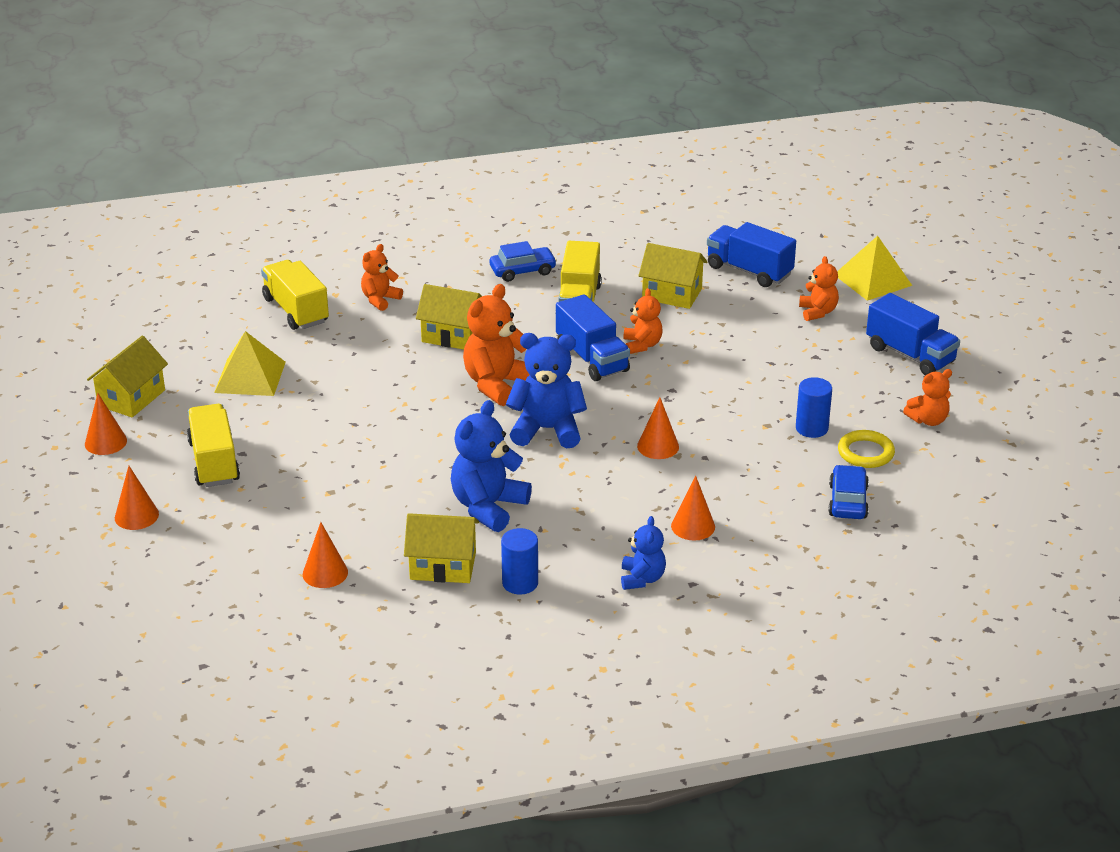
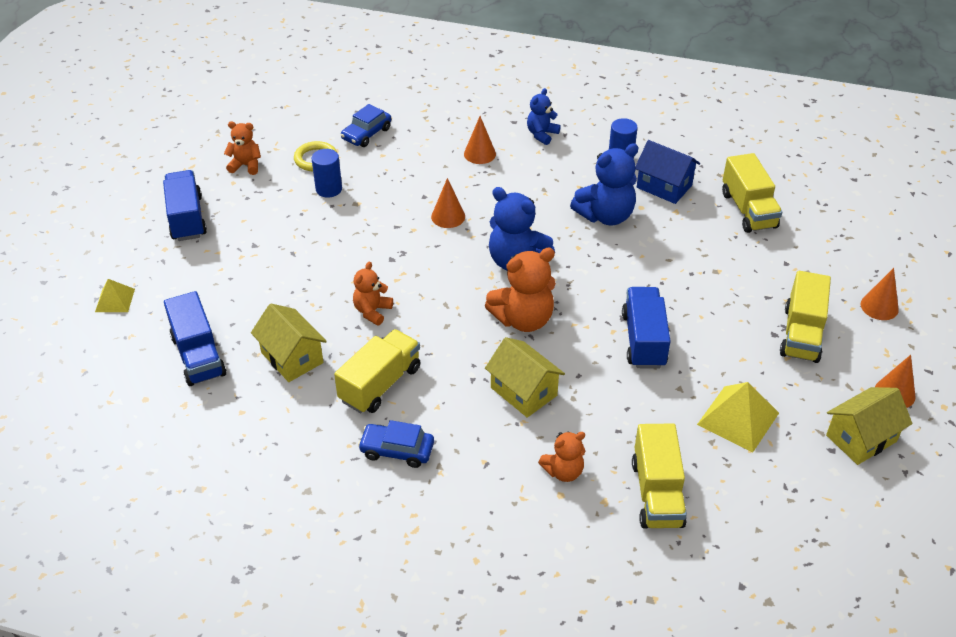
camera: 150 degrees left, 10 degrees up
(325, 573) = (748, 210): orange cone -> yellow truck
(443, 566) = (664, 186): yellow house -> blue house
(592, 358) = (425, 314): blue truck -> blue truck (643, 340)
(817, 312) = (200, 286): orange teddy bear -> none
(872, 280) = (115, 300): yellow pyramid -> yellow pyramid, size x0.59

